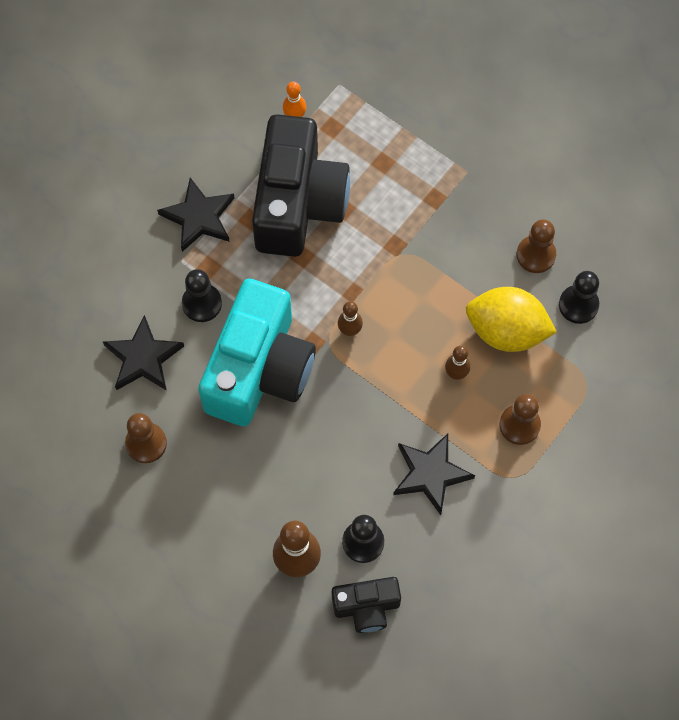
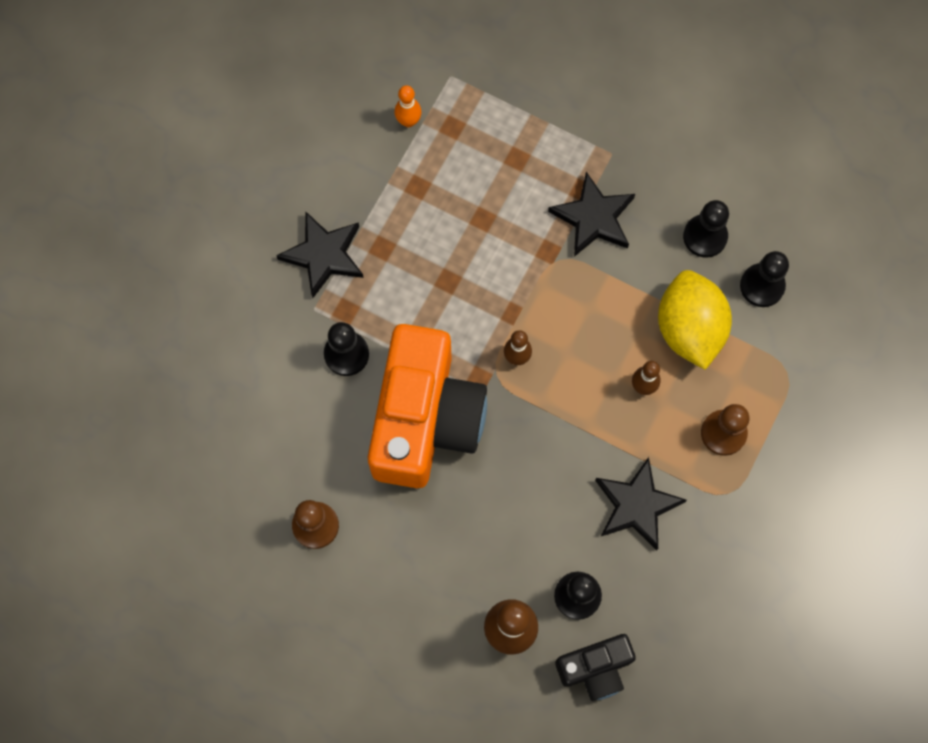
camera: 10 degrees left, 5 degrees up
(143, 358) = (293, 428): black star -> black star (593, 218)
(259, 369) = (425, 419): turquoise camera -> orange camera
(298, 203) = (431, 220): black camera -> none
(506, 331) = (689, 329): yellow lemon -> yellow lemon turned 75 degrees clockwise
(536, 255) = (705, 236): brown pawn -> black pawn

